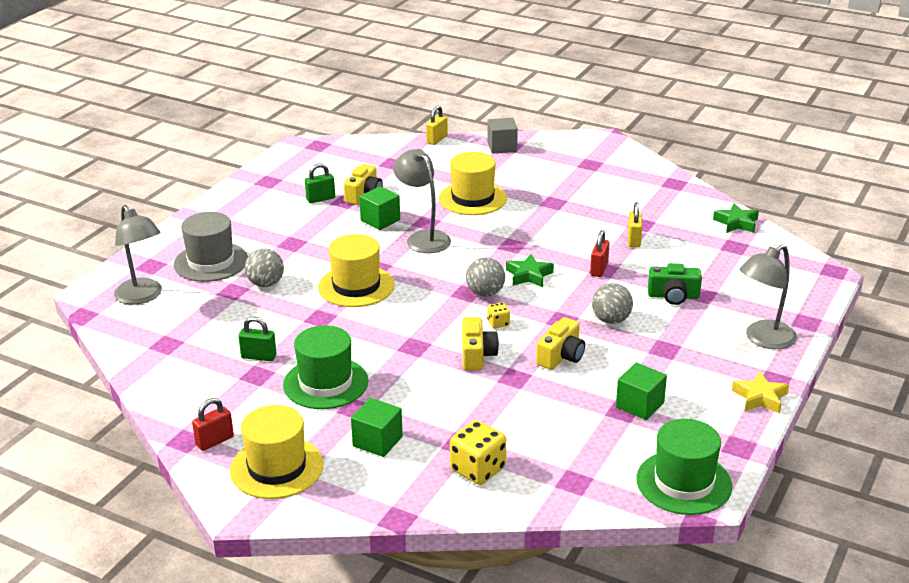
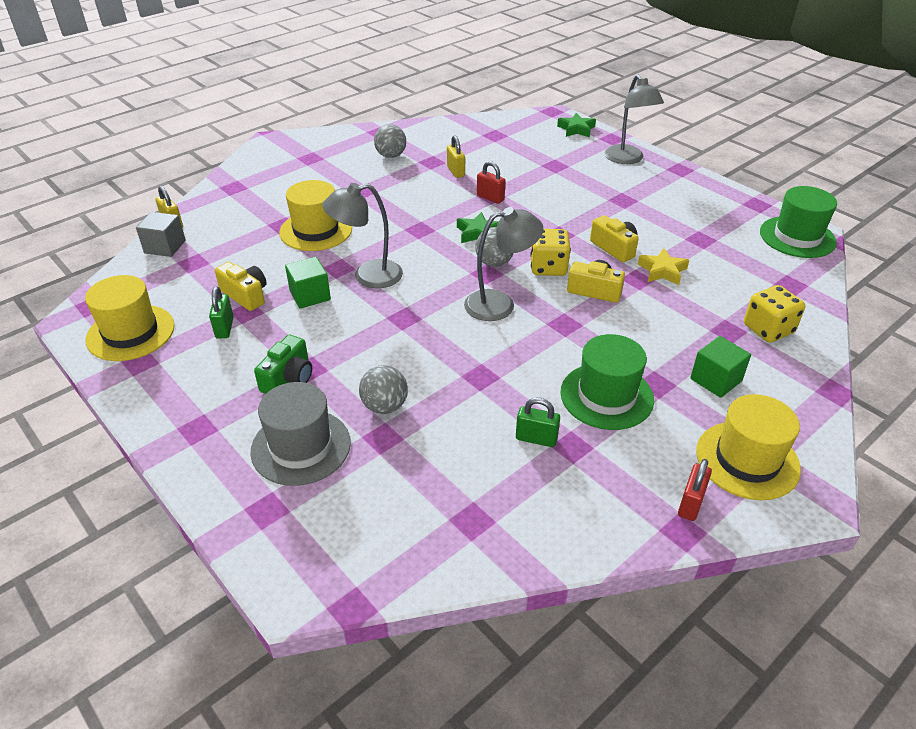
camera: 70 degrees left, 10 degrees up
(142, 297) = (343, 530): grey lamp -> grey lamp (500, 304)
(215, 441) = (690, 504): red padlock -> red padlock turned 45 degrees clockwise
(259, 356) = (536, 438): green padlock -> green padlock turned 75 degrees clockwise
(356, 286) = (433, 338): yellow hat -> yellow hat (130, 333)
(498, 323) = (548, 267): yellow dice -> yellow dice, size x1.95
(502, 147) = (230, 192): grey cube -> grey cube (165, 247)
(611, 320) = (571, 212): grey ball -> grey ball (391, 155)
(634, 240) = (455, 171): yellow padlock -> yellow padlock turned 45 degrees clockwise
(639, 405) = (696, 230): green cube -> none
(673, 296) = (551, 177): green camera -> green camera (288, 378)
(736, 223) = (461, 125): green star -> green star (576, 129)
(760, 397) = (700, 180): yellow star -> yellow star (662, 271)

